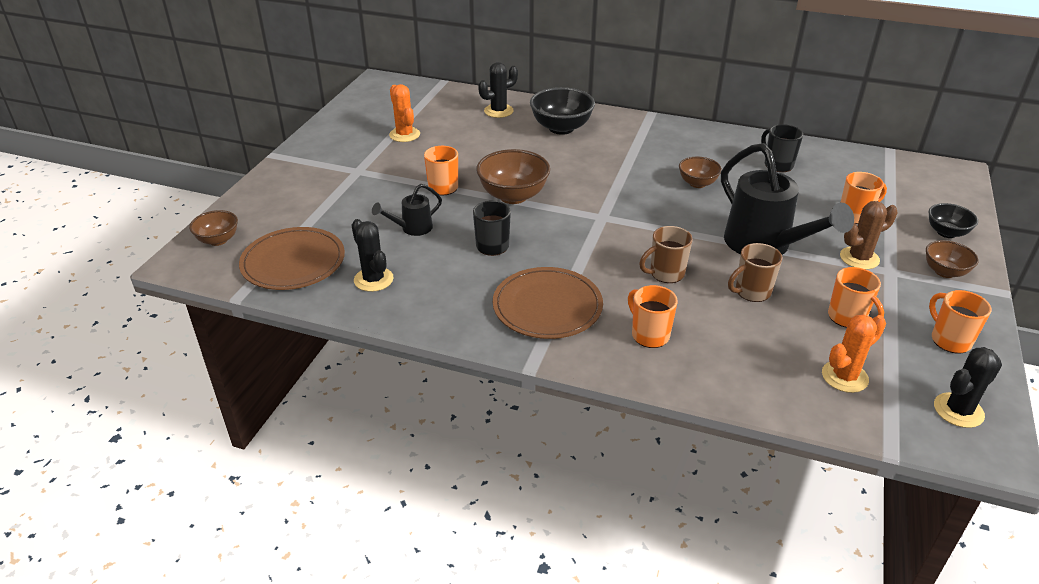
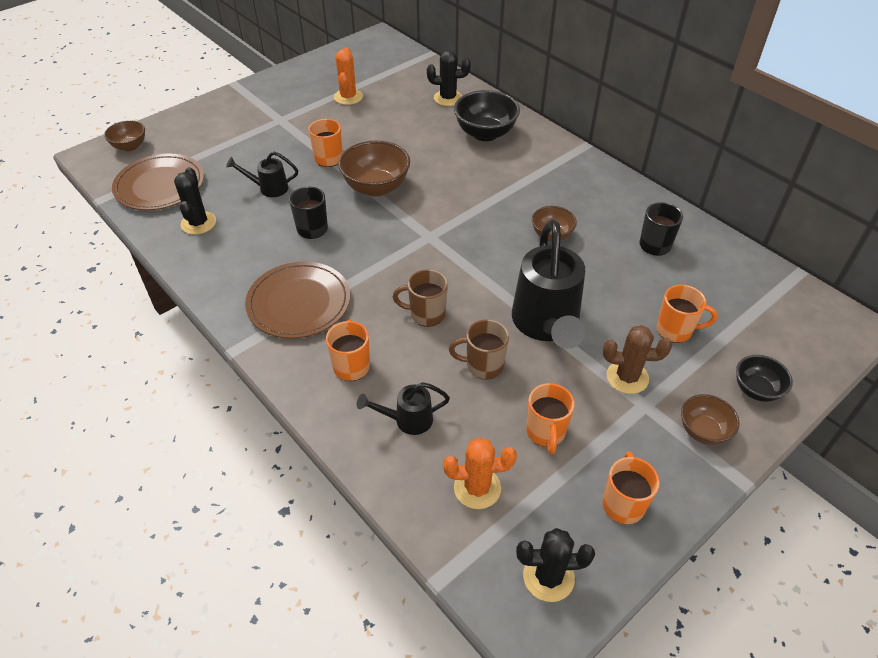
camera: 30 degrees right, 10 degrees up
(739, 354) = (407, 420): none -> black watering can

